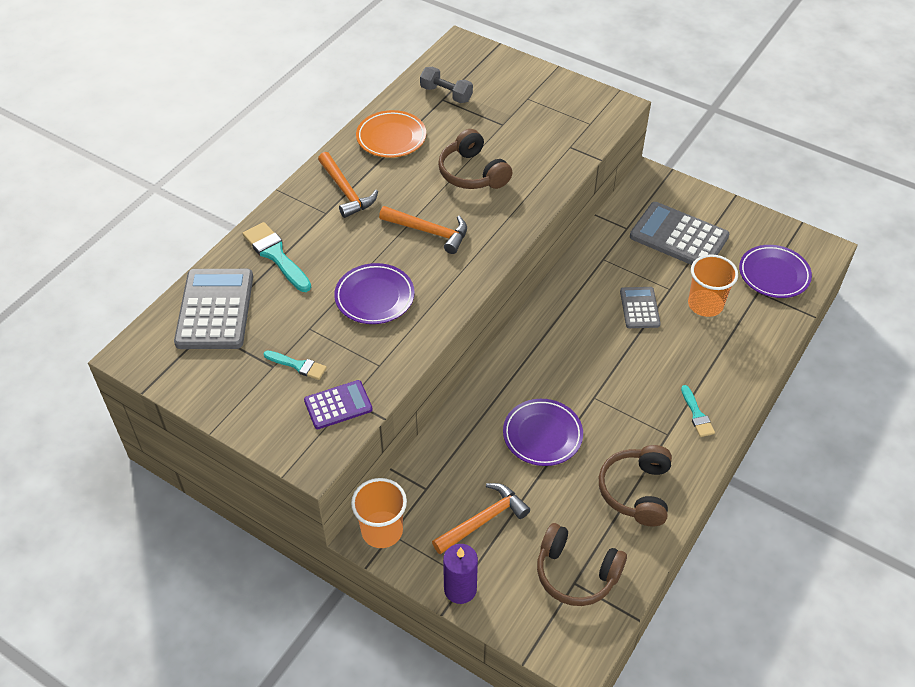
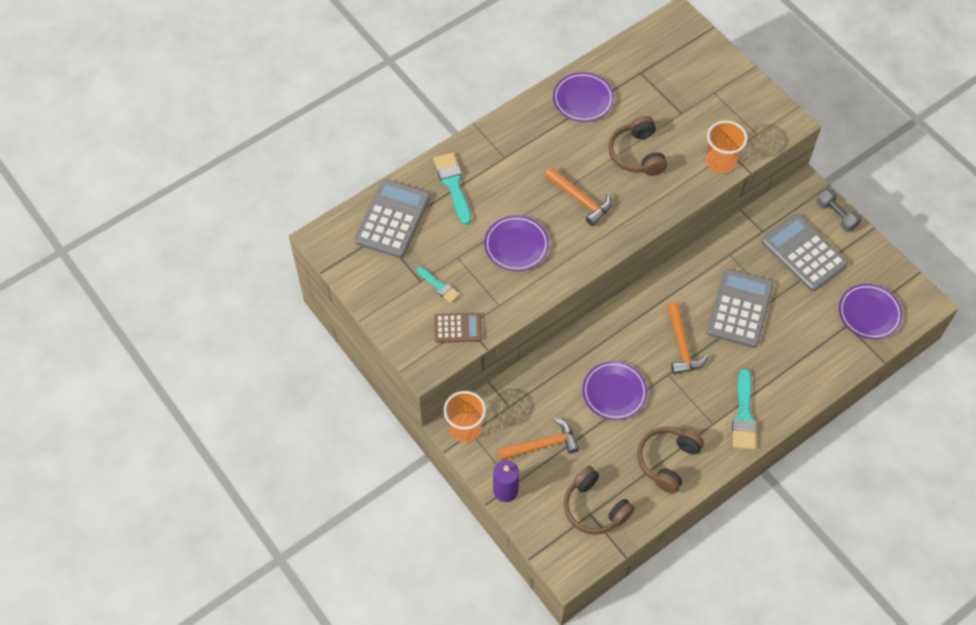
camera: 20 degrees right, 10 degrees up
(338, 405) = (457, 328): purple calculator -> brown calculator
(346, 191) = (527, 141): orange hammer -> orange hammer (681, 345)
(391, 138) = (583, 99): orange plate -> purple plate
(446, 94) = (645, 68): grey dumbbell -> grey dumbbell (836, 215)
(639, 308) = (740, 309): grey calculator -> grey calculator, size x1.77
(697, 414) = (744, 415): turquoise brush -> turquoise brush, size x1.69
(705, 304) = (796, 322): orange cup -> orange cup (720, 161)

